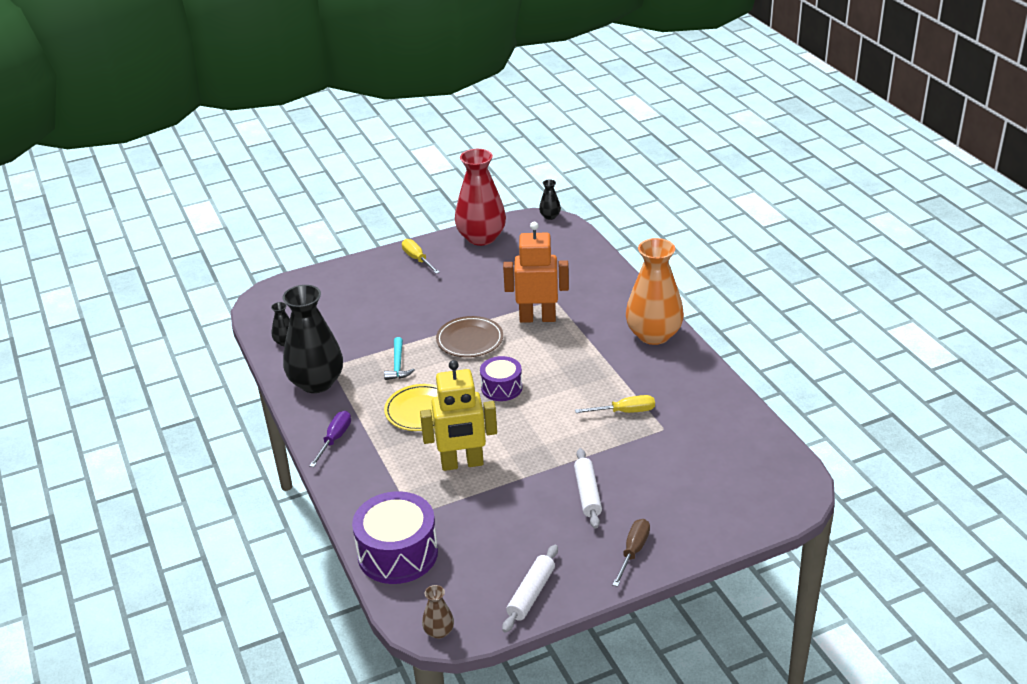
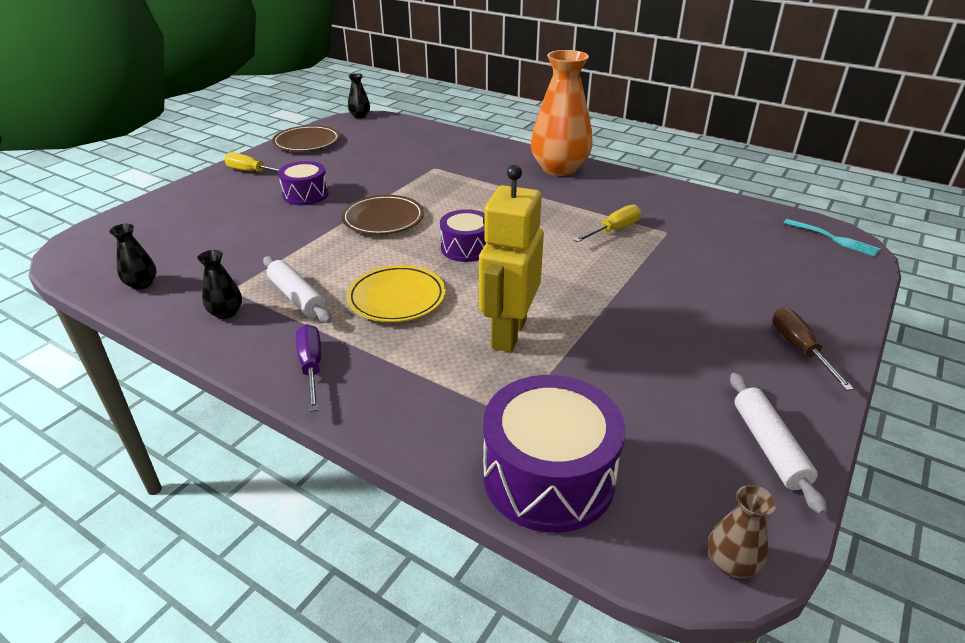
camera: 35 degrees left, 0 degrees up
(316, 382) = (226, 312): black vase -> black vase, size x0.43
(398, 365) = (321, 263): turquoise hammer -> none
(436, 297) = (305, 195): none -> purple drum
(462, 464) = (508, 333): yellow robot -> yellow robot turned 150 degrees clockwise
(481, 238) = (307, 142): red vase -> brown plate
(537, 318) = (435, 184): orange robot -> none
(587, 494) = (678, 311): white rolling pin -> white rolling pin (297, 297)
(792, 486) = (834, 239): none -> turquoise fork

